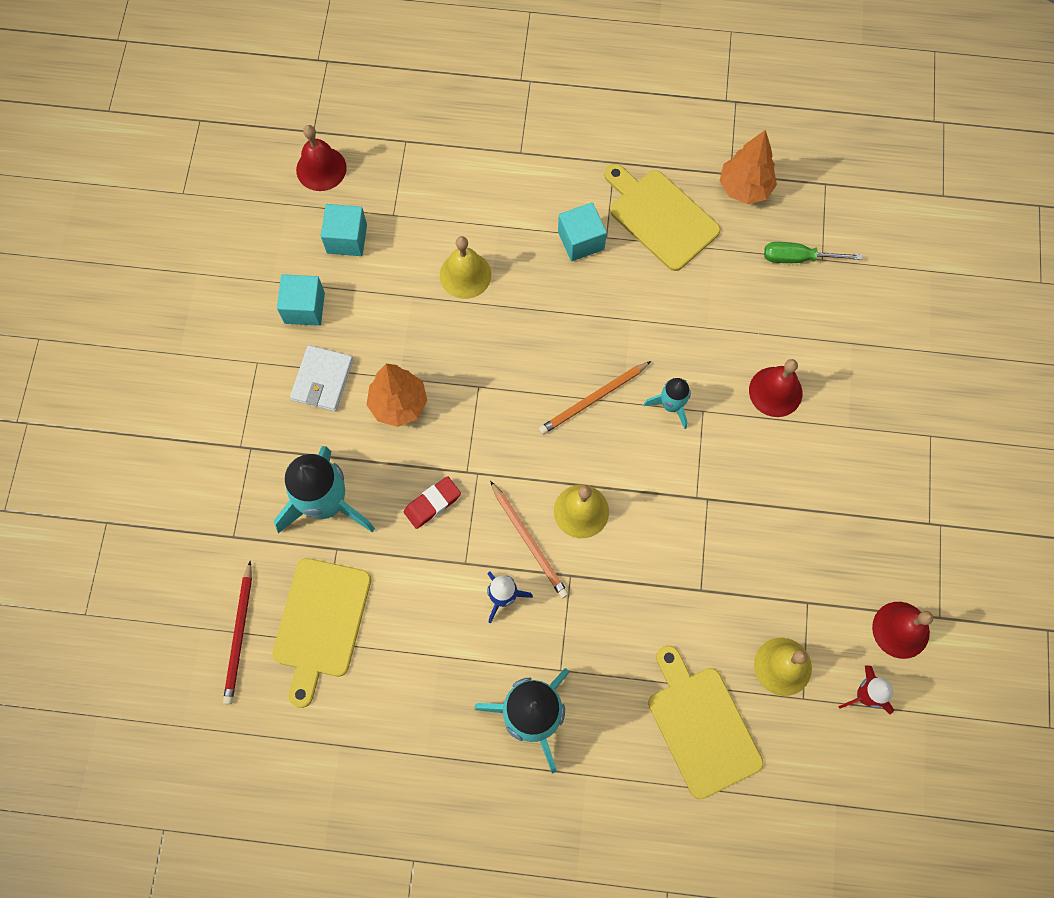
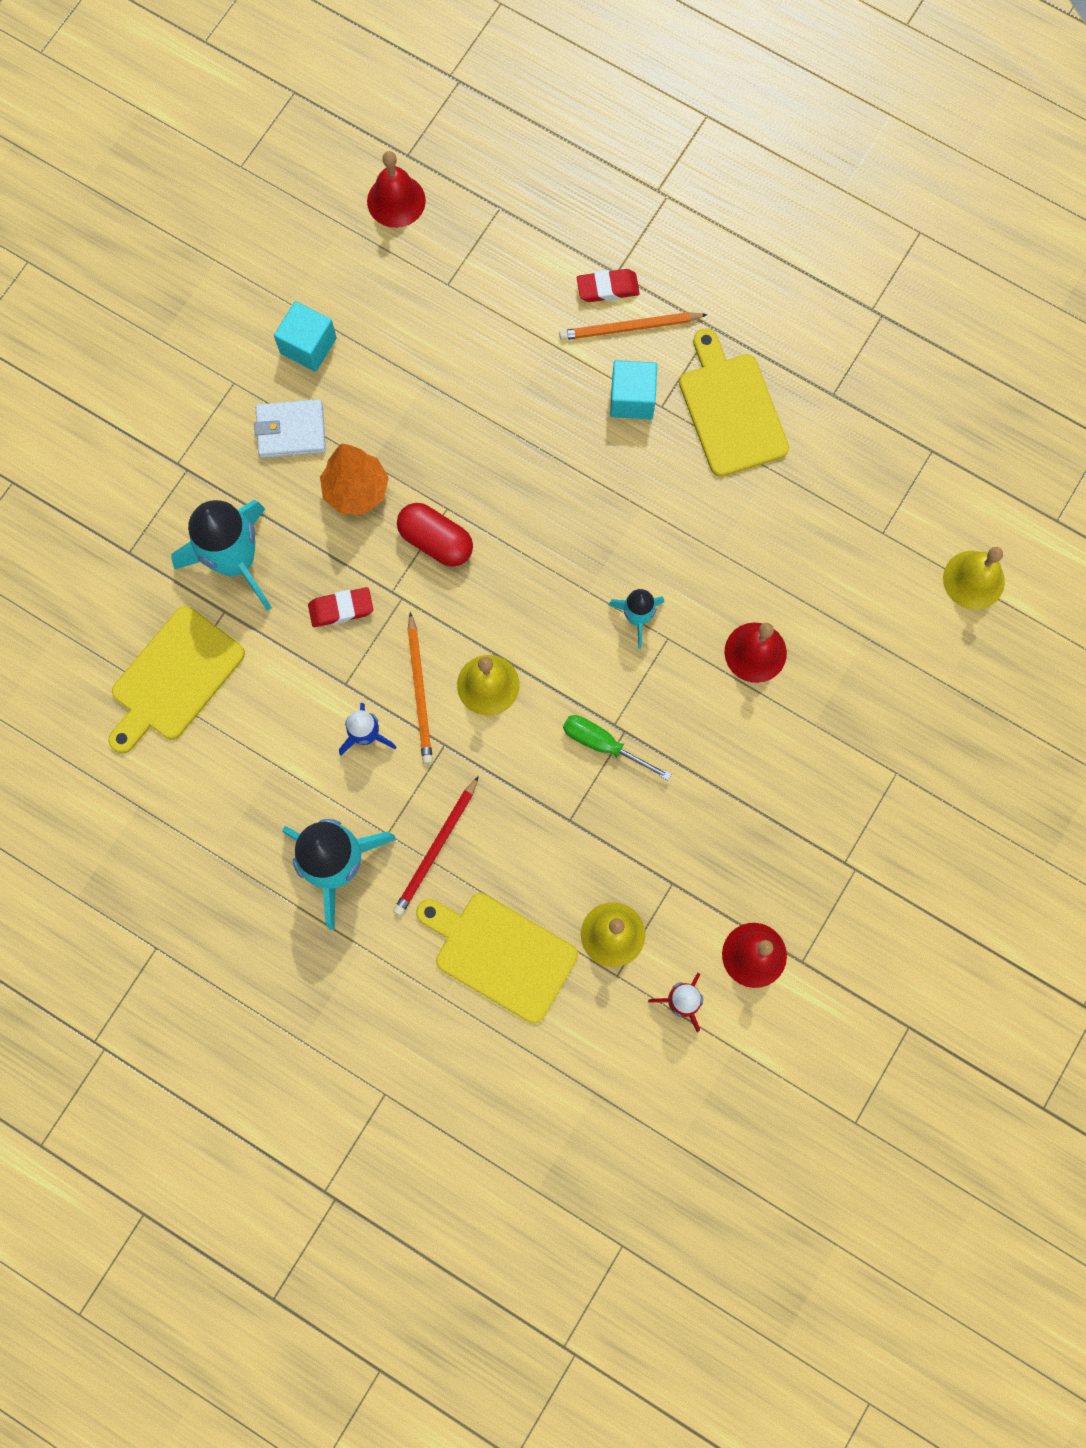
camera: 25 degrees right, 5 degrees up
(239, 635) = (90, 654): red pencil -> red pencil (436, 848)
(322, 380) = (291, 430): white wallet -> white wallet turned 45 degrees clockwise
(347, 239) = (386, 290): turquoise cube -> none
(465, 275) = (491, 383): yellow bell -> yellow bell (973, 580)
(482, 416) = (436, 541): none -> red capsule
(519, 166) = (607, 288): none -> red eraser
(593, 399) = (559, 575): orange pencil -> orange pencil (629, 328)
(701, 726) = (500, 953): yellow cutting board -> yellow cutting board turned 60 degrees counterclockwise
(744, 188) = (840, 417): orange tree -> none
(798, 258) = (857, 520): green screwdriver -> green screwdriver (603, 744)

